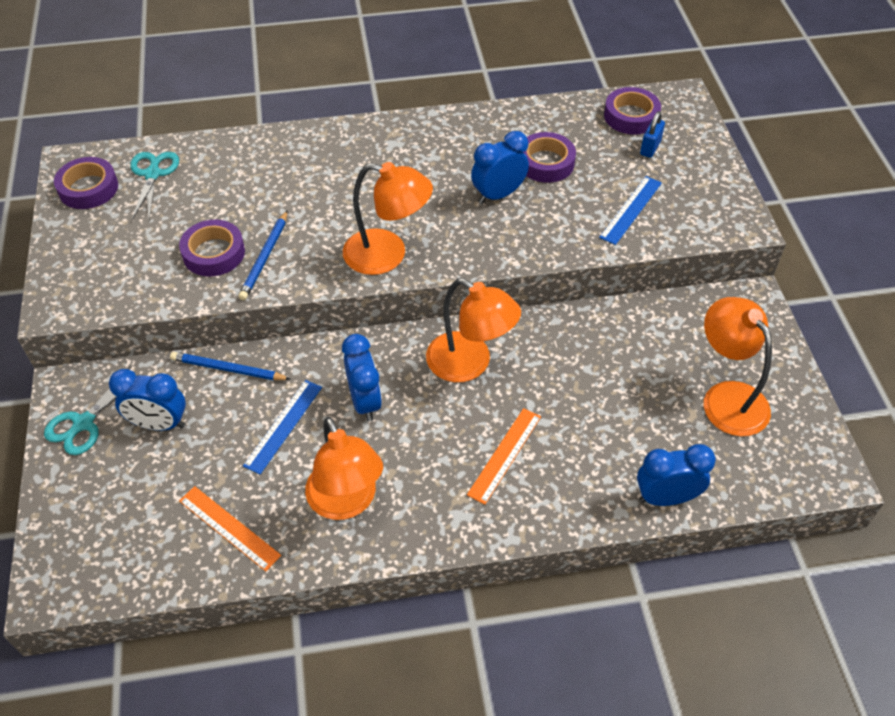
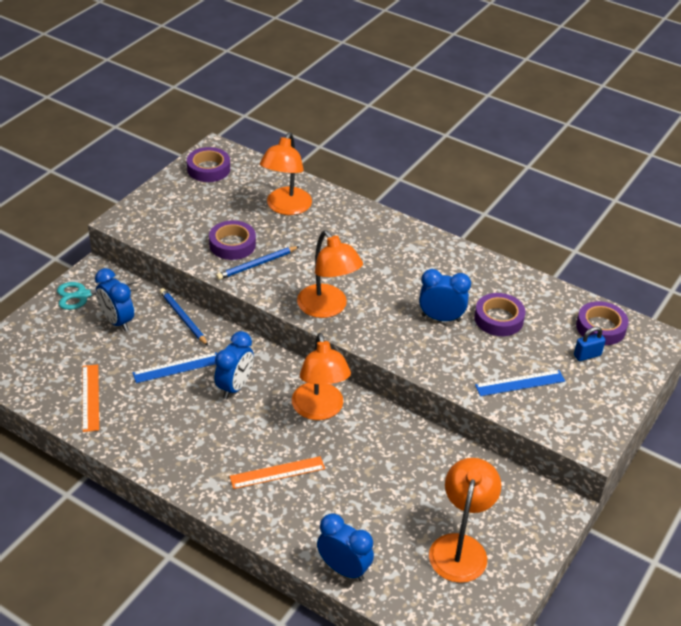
camera: 40 degrees right, 10 degrees down
(153, 174) = (251, 181): turquoise scissors -> none
(346, 502) = (162, 430): orange lamp -> orange lamp (286, 207)

